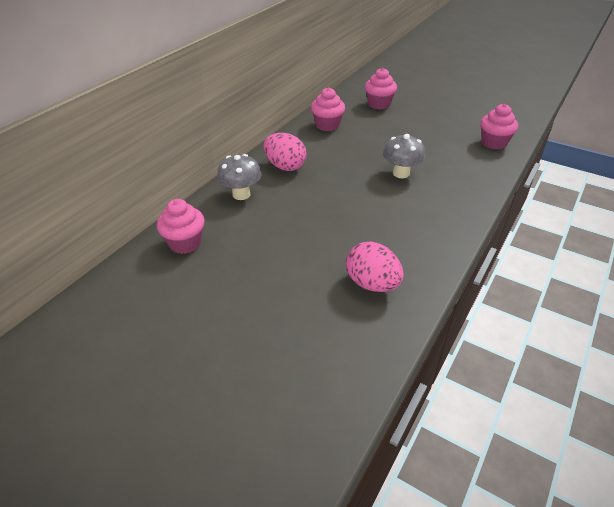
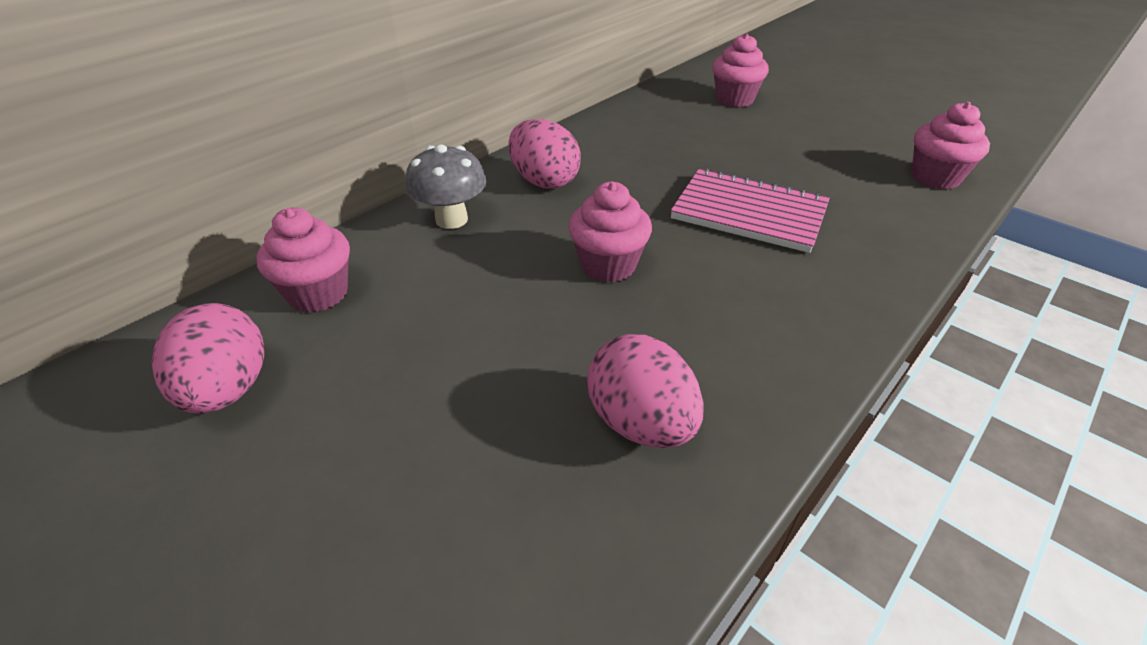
camera: 10 degrees right, 0 degrees up
(162, 296) = (228, 390): none -> pink egg
(327, 125) = (637, 124): pink cupcake -> pink cupcake (608, 265)
(401, 173) = (749, 213): grey mushroom -> pink notebook

